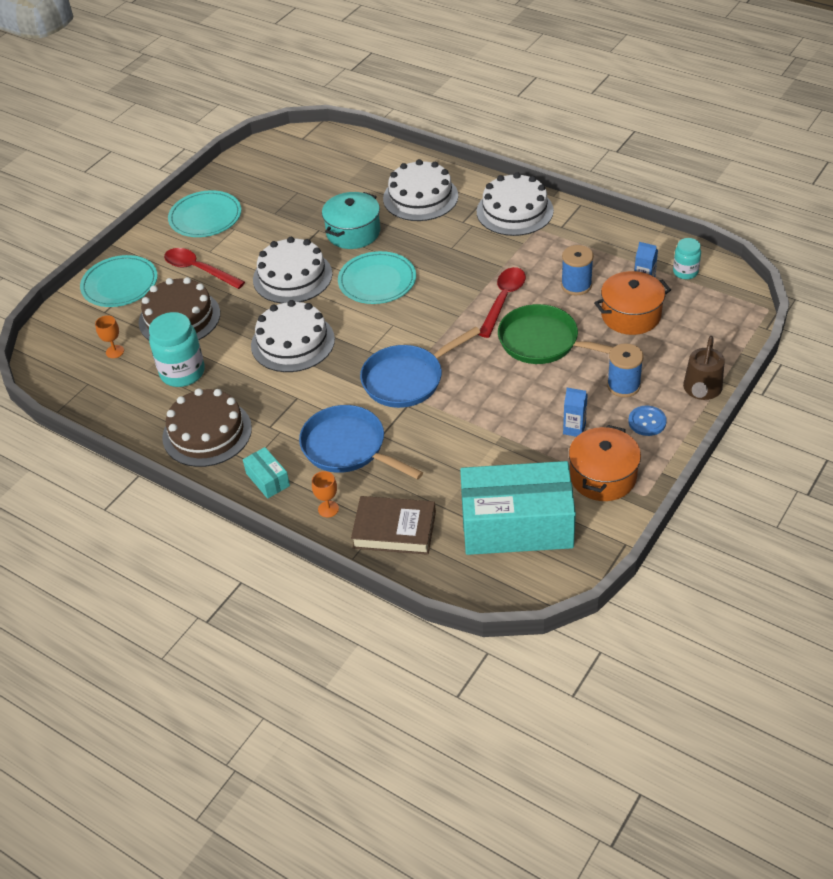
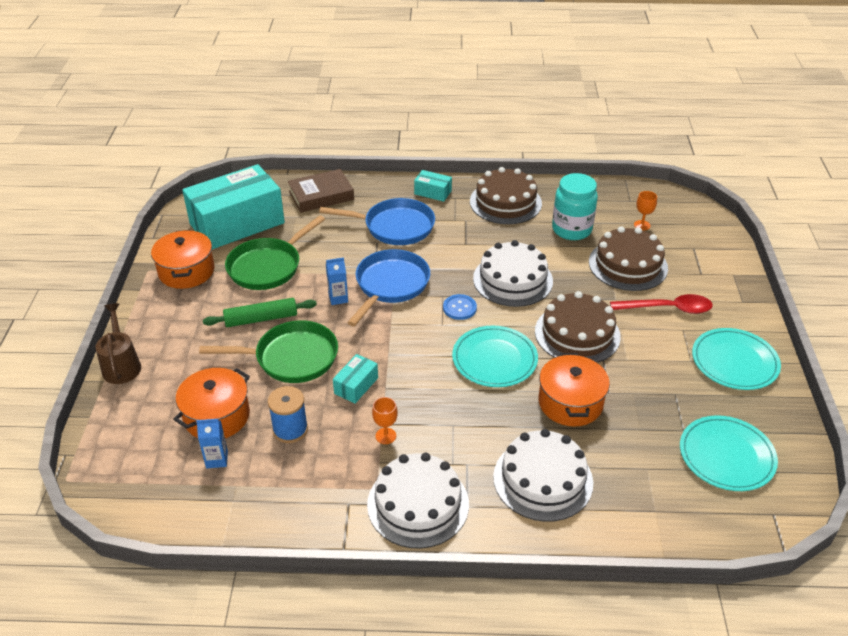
camera: 145 degrees right, 5 degrees down
(120, 284) = (714, 272): turquoise plate -> turquoise plate (726, 456)
(292, 277) = (577, 334): white cake -> brown cake
(328, 509) = (375, 191): orange goblet -> orange goblet (385, 436)
(353, 232) = (570, 403): turquoise pot -> orange pot
(503, 300) = (356, 386): red spoon -> turquoise box
(513, 448) = (268, 266): none -> green pan
(551, 389) = (261, 319): none -> green rolling pin
(574, 429) = (225, 296): blue carton -> blue carton (338, 298)
(623, 385) = (197, 344): blue spool -> none
(647, 422) = (164, 322): blue button -> blue button (459, 308)
(685, 272) = (173, 494): turquoise jar -> none

